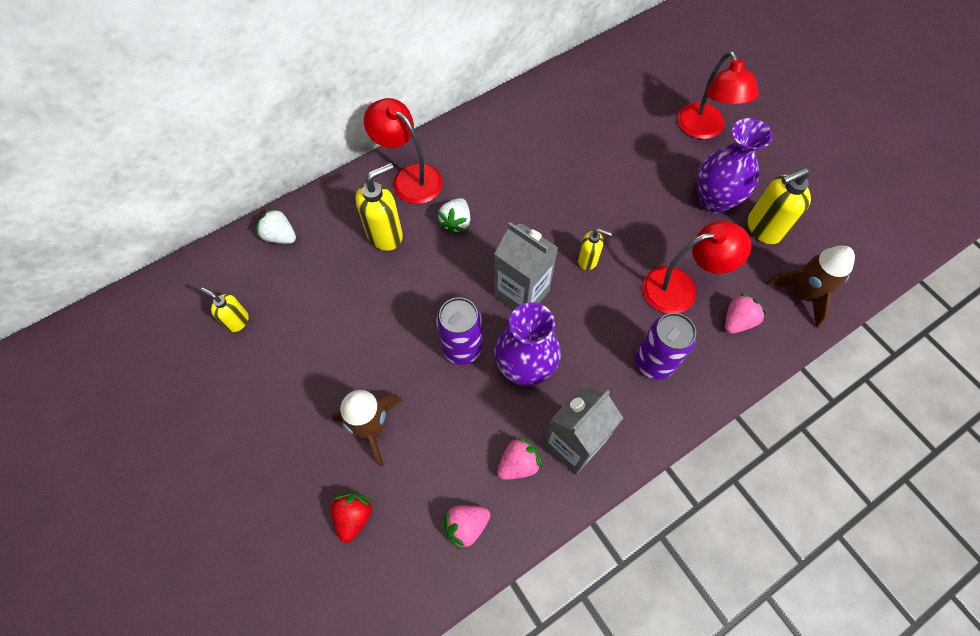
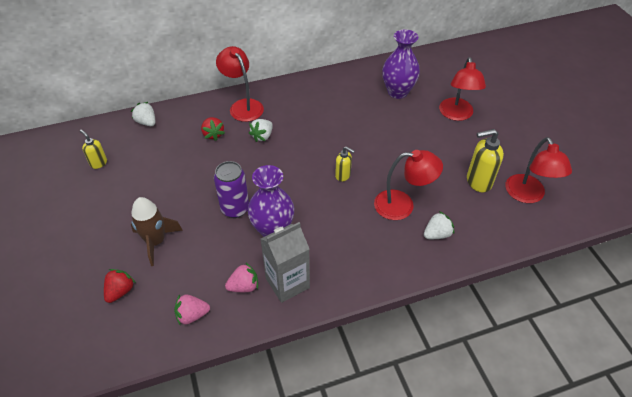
camera: 15 degrees right, 15 degrees down
(385, 235) = (213, 134): yellow soap dispenser -> red strawberry
(521, 294) = (289, 186): grey carton -> none
(654, 362) = (365, 246): purple can -> none
(714, 200) = (448, 158): purple vase -> purple vase (397, 92)
(737, 321) = (437, 234): pink strawberry -> white strawberry
(802, 294) = (493, 228): brown rocket -> none
(830, 235) = (528, 195): none -> red lamp

